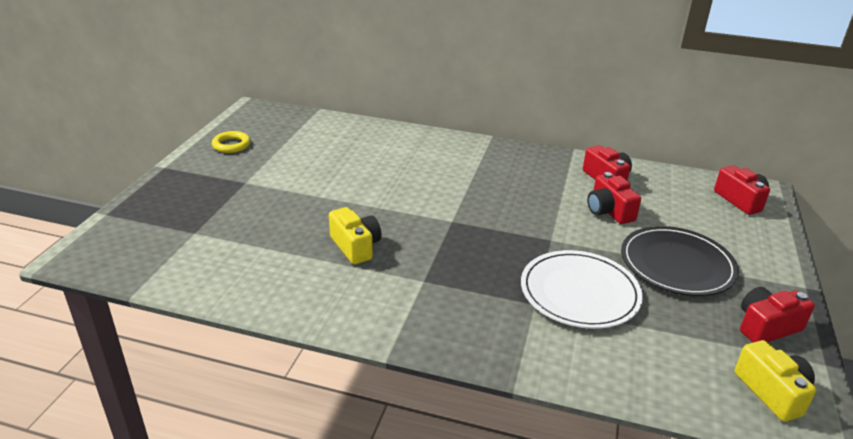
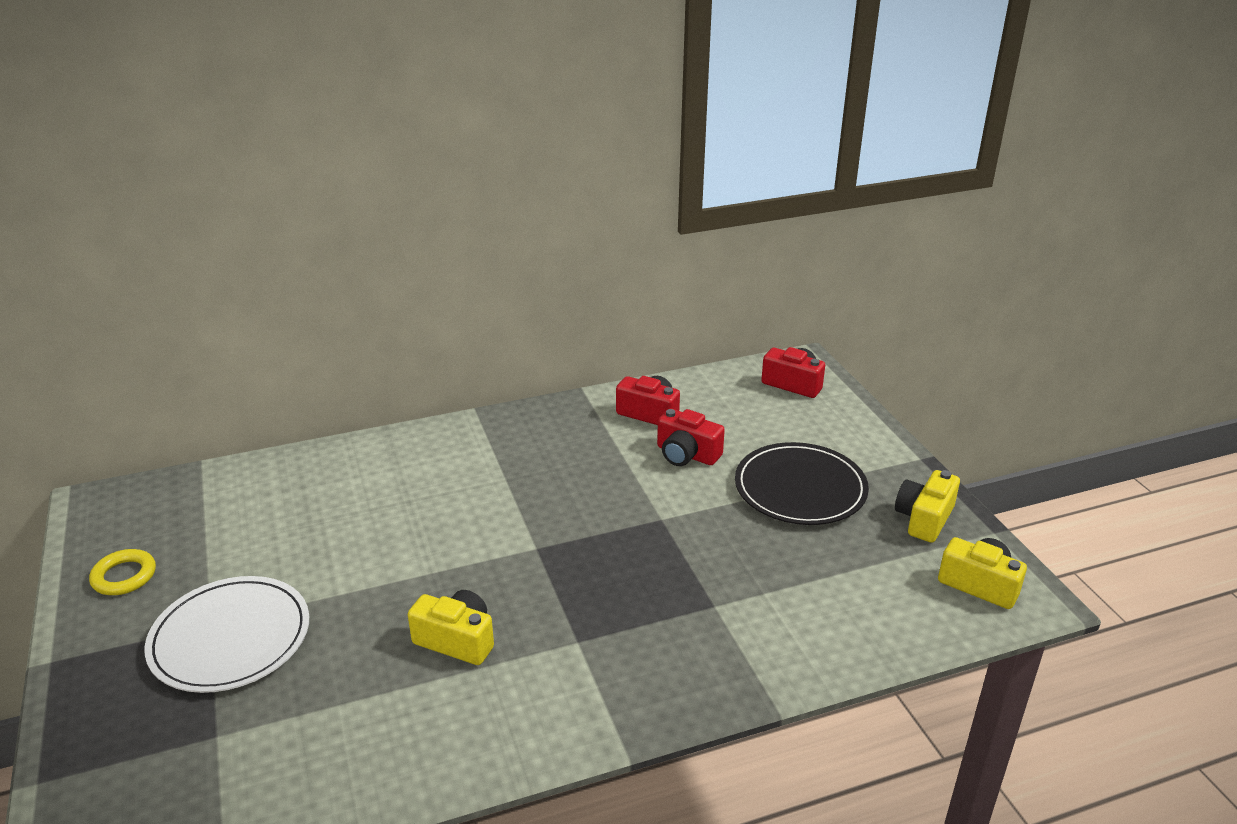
camera: 35 degrees left, 0 degrees up
(579, 292) = (743, 568): white plate -> white plate (230, 638)
(766, 327) = (924, 519): red camera -> yellow camera

